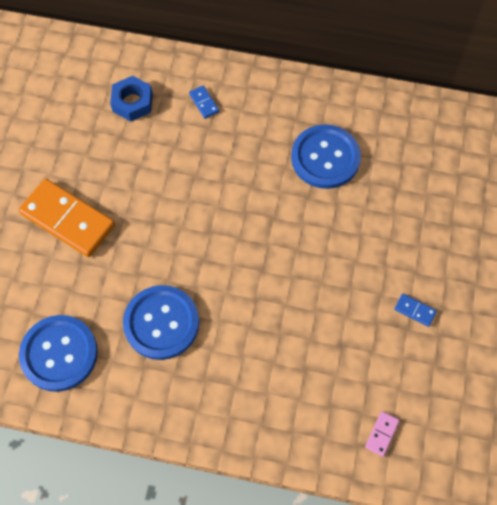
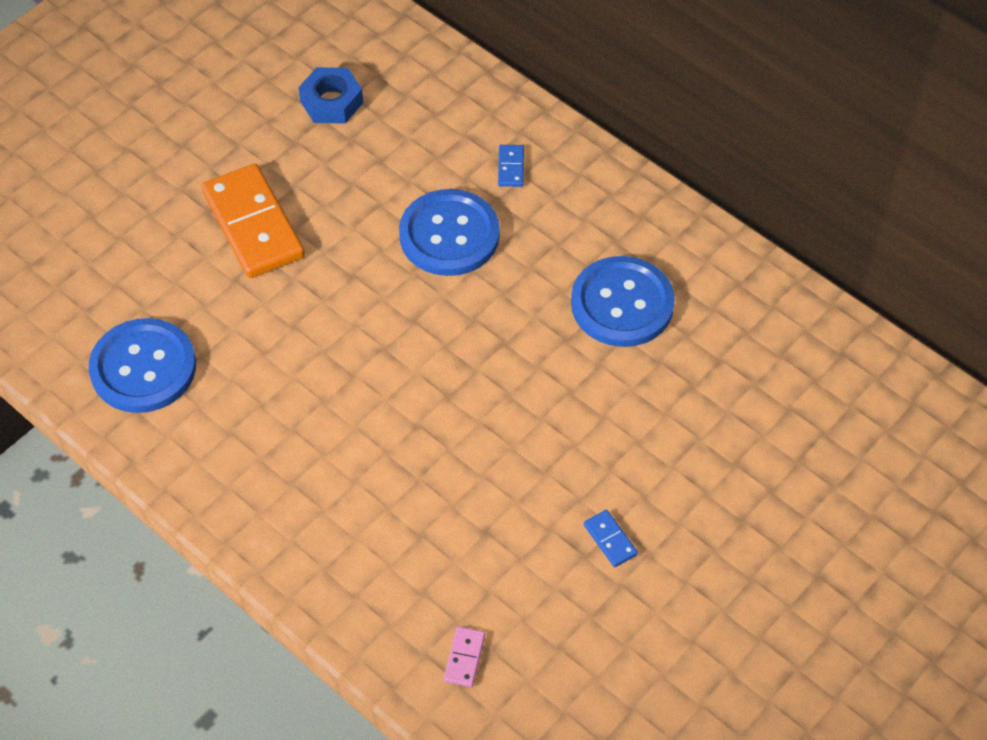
camera: 30 degrees right, 10 degrees down
(132, 102) = (421, 127): blue nut -> blue nut (331, 102)
(161, 323) = (284, 394): blue button -> blue button (449, 235)
(382, 434) = (464, 658): pink domino -> pink domino turned 45 degrees counterclockwise

